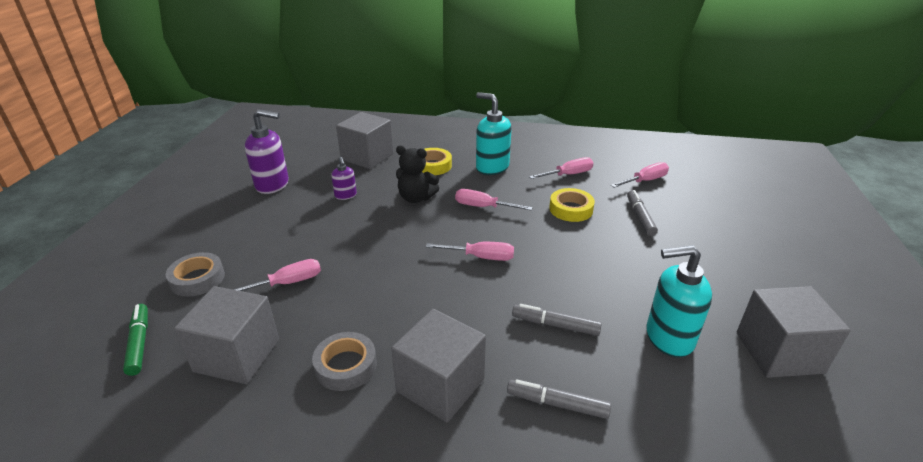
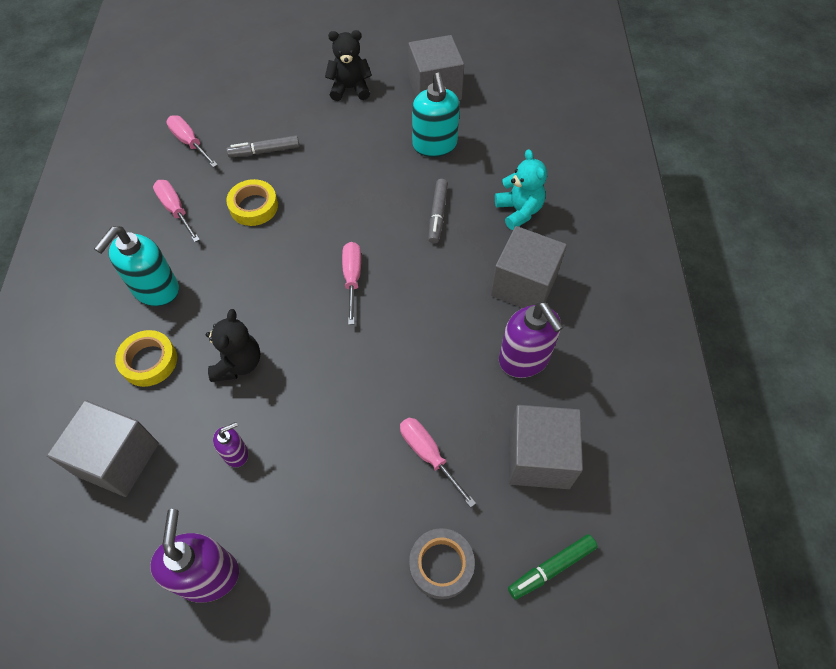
camera: 100 degrees left, 25 degrees up
(346, 366) = (524, 359): grey tape -> purple soap dispenser
(482, 207) = (254, 288): pink screwdriver -> none
(557, 404) = (519, 211): grey marker -> turquoise teddy bear
(751, 277) = (350, 89): none -> black teddy bear

